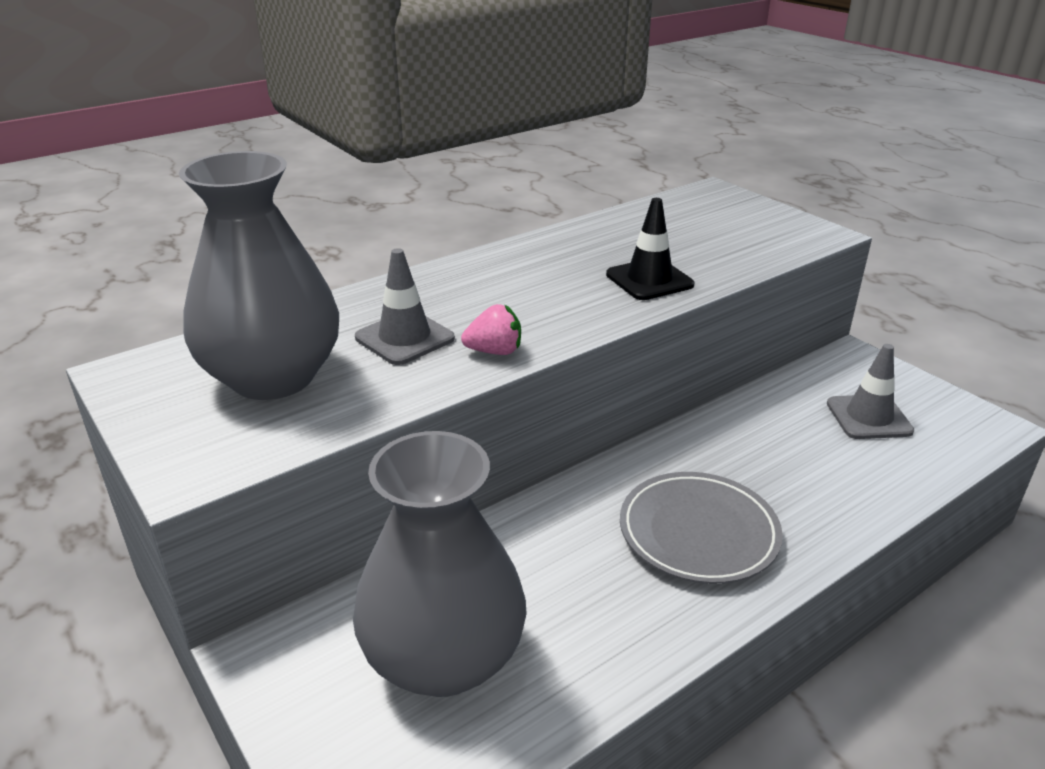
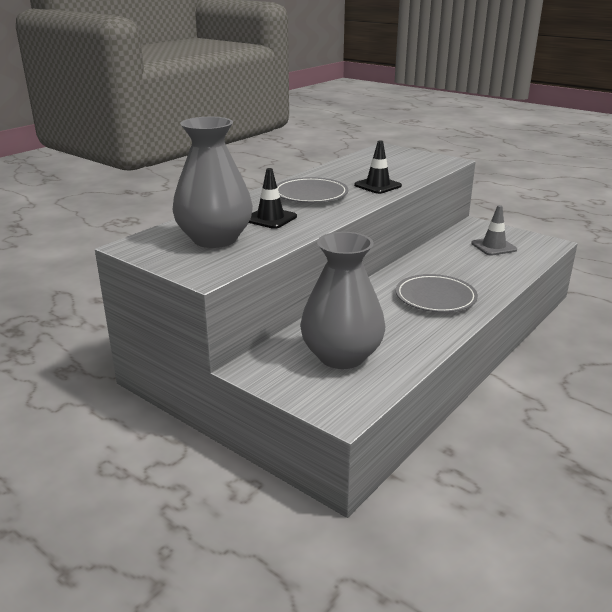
camera: 15 degrees left, 5 degrees down
(404, 338) = (270, 218): grey traffic cone -> black traffic cone
(494, 351) = (321, 219): pink strawberry -> none
(513, 288) = (310, 195): none -> grey plate

